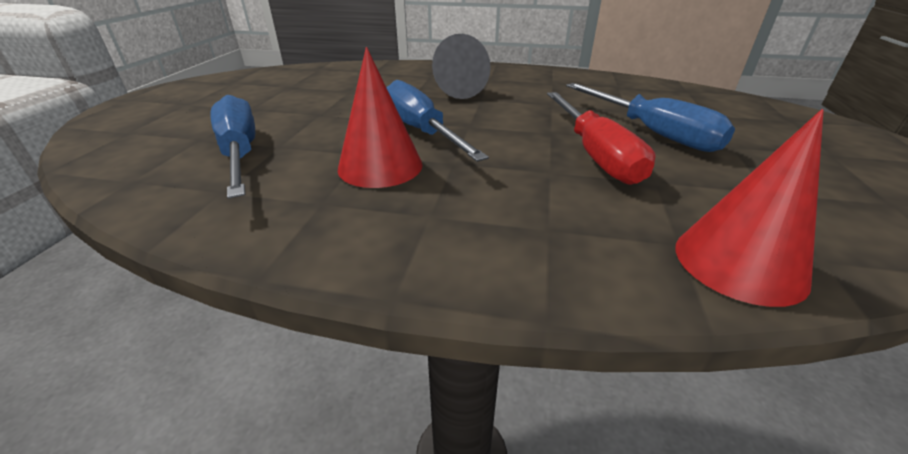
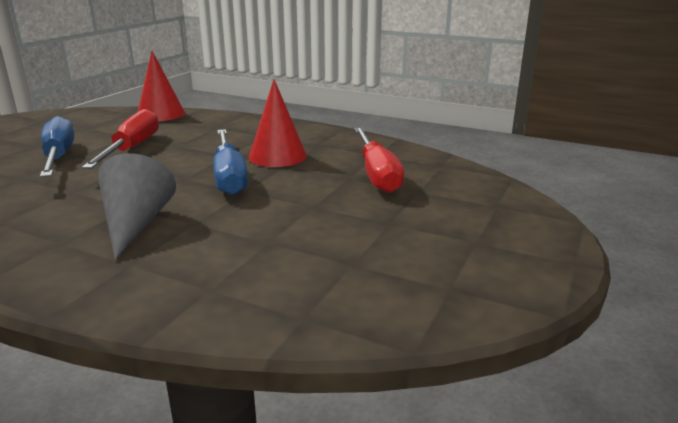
camera: 165 degrees left, 10 degrees down
(240, 153) = (377, 174): blue screwdriver -> red screwdriver

